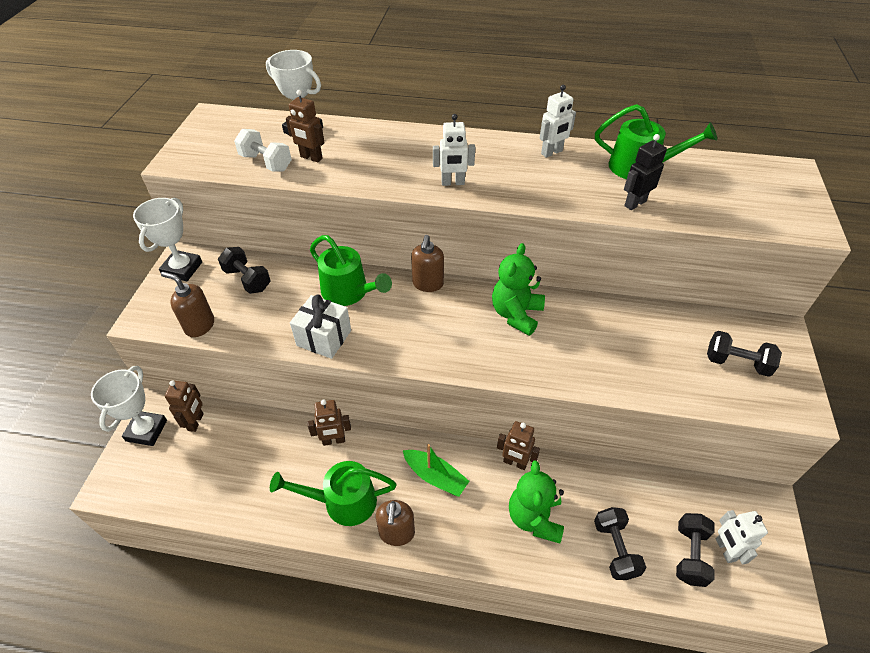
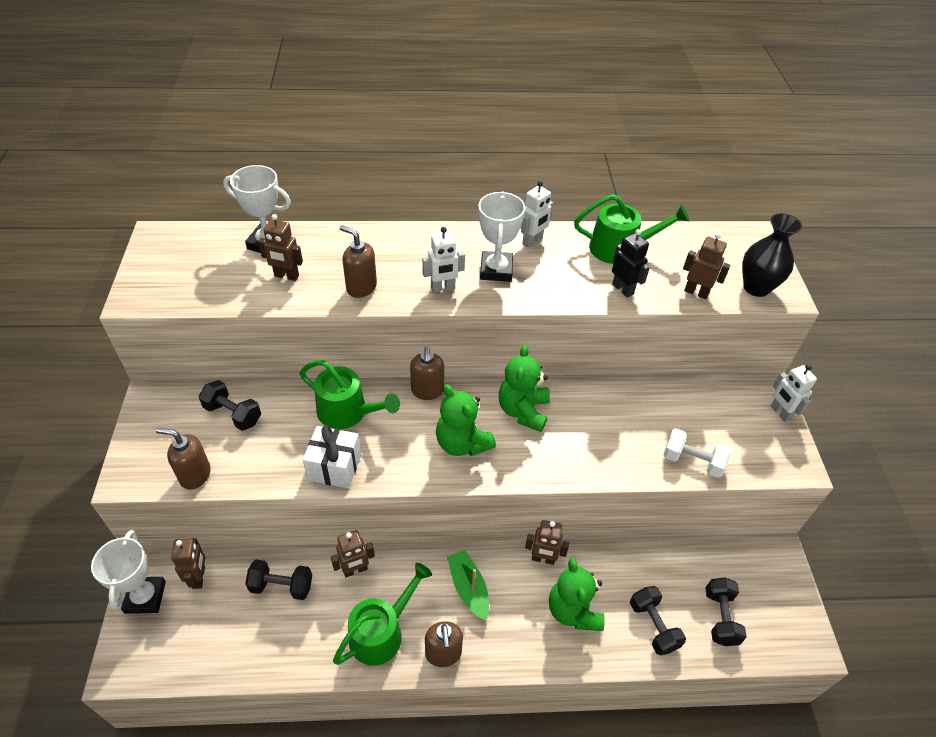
camera: 15 degrees left, 0 degrees up
(182, 269) = (155, 412): white trophy -> white trophy (496, 270)
(266, 162) = (238, 288): white dumbbell -> white dumbbell (692, 461)
(343, 501) = (381, 632): green watering can -> green watering can turned 150 degrees clockwise
(376, 174) = (361, 287): none -> brown soap dispenser
(435, 477) = (468, 588): green boat -> green boat turned 135 degrees counterclockwise
(449, 335) = (462, 443): none -> green teddy bear
(635, 203) = (623, 289): black robot -> black robot turned 105 degrees clockwise
(713, 215) = (696, 292): none -> brown robot
(725, 550) = (749, 606): white robot -> white robot (780, 413)
(736, 363) = (735, 429): black dumbbell -> black dumbbell (281, 586)
(782, 218) = (756, 287): none -> black vase

